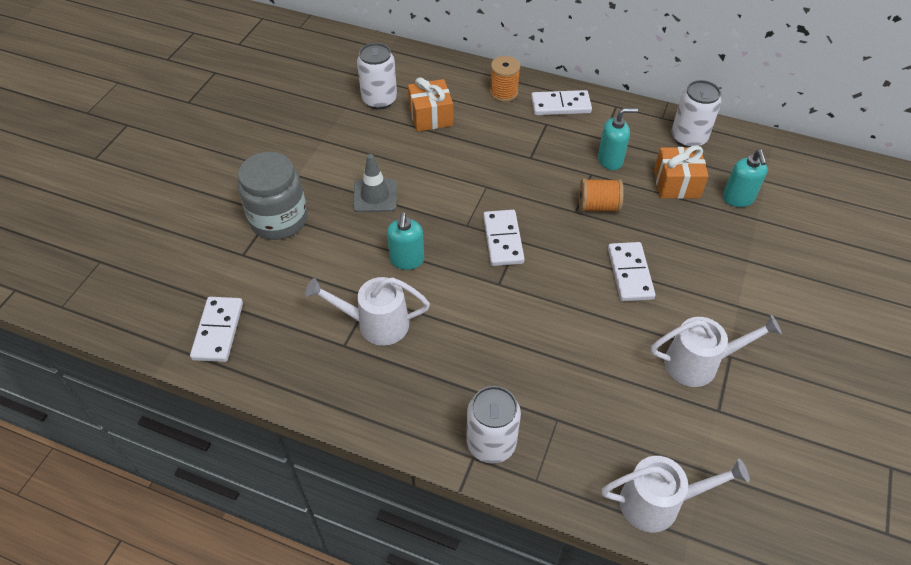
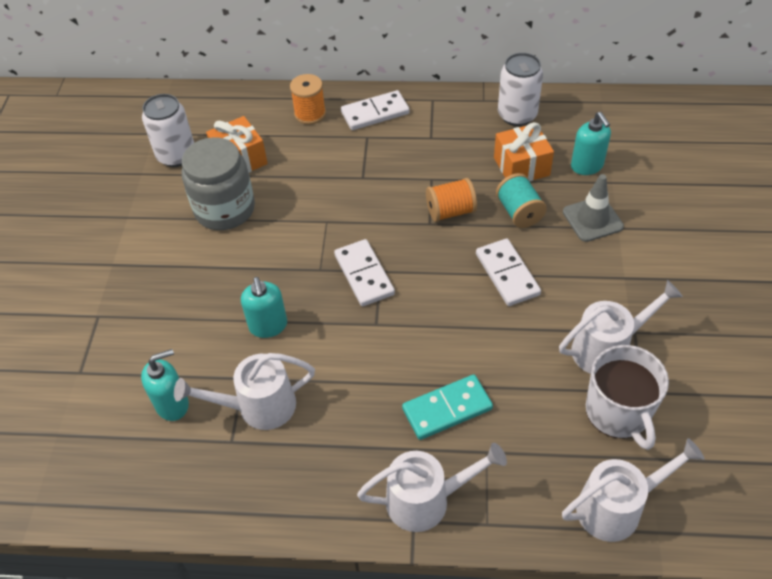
camera: 15 degrees left, 0 degrees up
(218, 331) = (81, 468): white domino -> none
(279, 219) = (108, 320): grey jar -> grey jar (225, 209)
(375, 196) = (208, 264): grey traffic cone -> grey traffic cone (592, 219)
(491, 443) = (427, 500): white can -> white watering can
(535, 373) = (447, 409): none -> turquoise domino
(610, 160) = (446, 159): turquoise soap dispenser -> turquoise soap dispenser (172, 404)
(660, 223) = (519, 212): none -> turquoise spool
(689, 421) = (618, 412): none -> white mug

